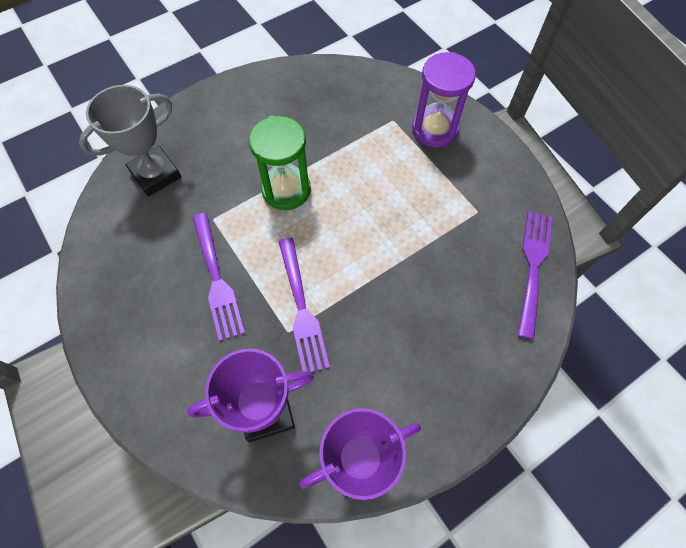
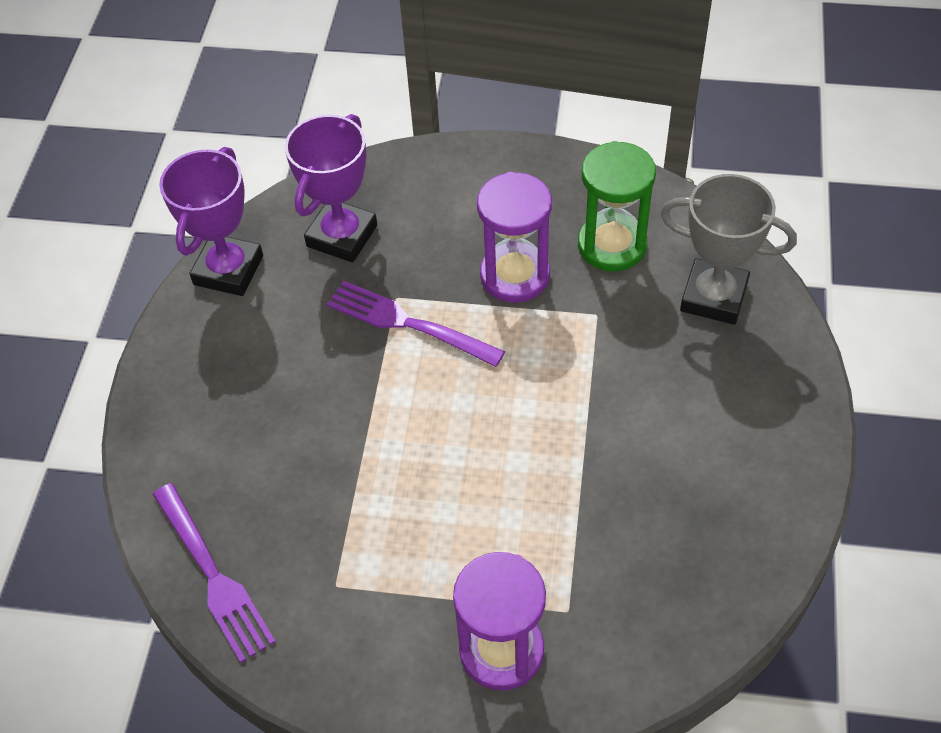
camera: 135 degrees right, 10 degrees down
(156, 174) = (713, 297): grey trophy -> grey trophy turned 75 degrees counterclockwise
(217, 279) = (515, 275): purple fork -> purple hourglass
(286, 190) = (569, 406): green hourglass -> green hourglass (612, 245)

